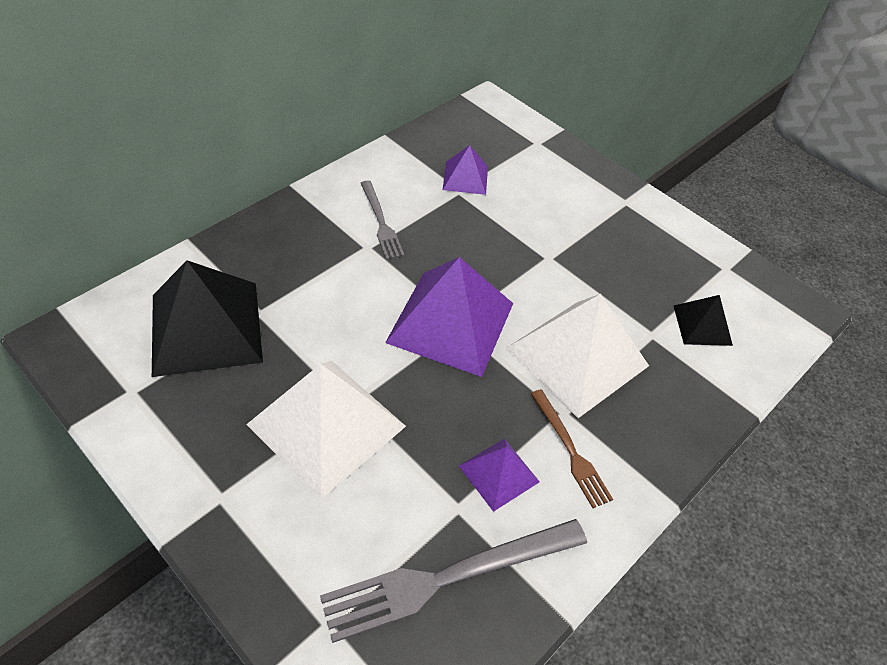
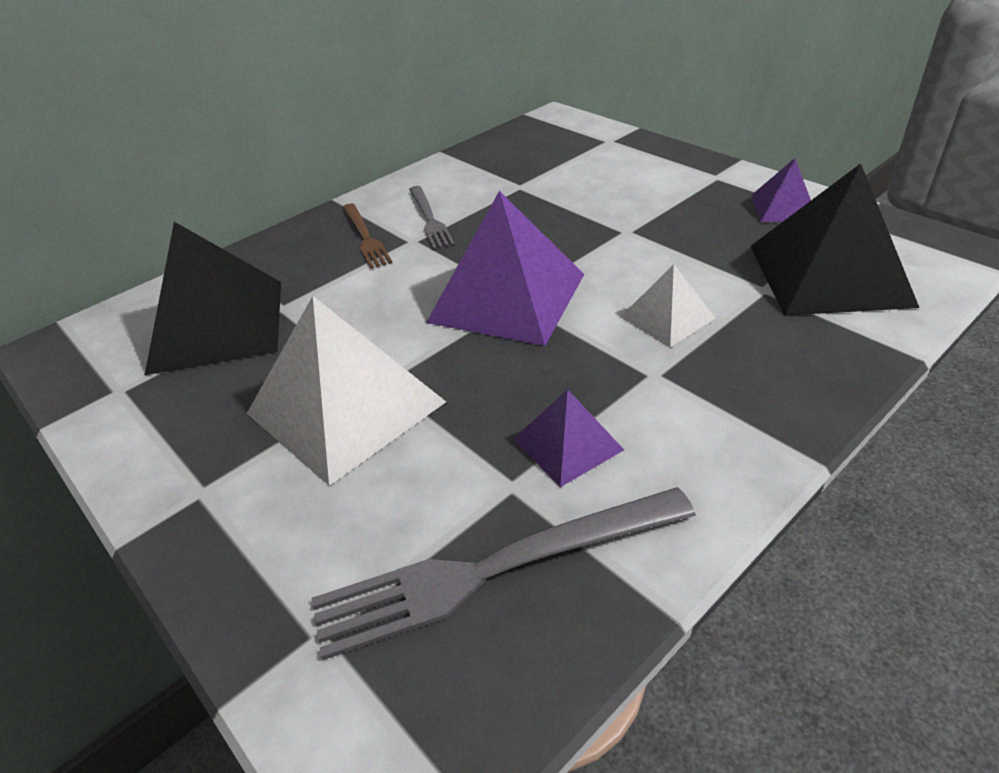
camera: 10 degrees right, 10 degrees down
(465, 177) = (527, 175): purple pyramid -> purple pyramid (784, 207)
(570, 450) = (665, 413): brown fork -> brown fork (365, 237)
(577, 356) = (667, 317): white pyramid -> white pyramid, size x0.51
(702, 325) = (828, 274): black pyramid -> black pyramid, size x1.97

